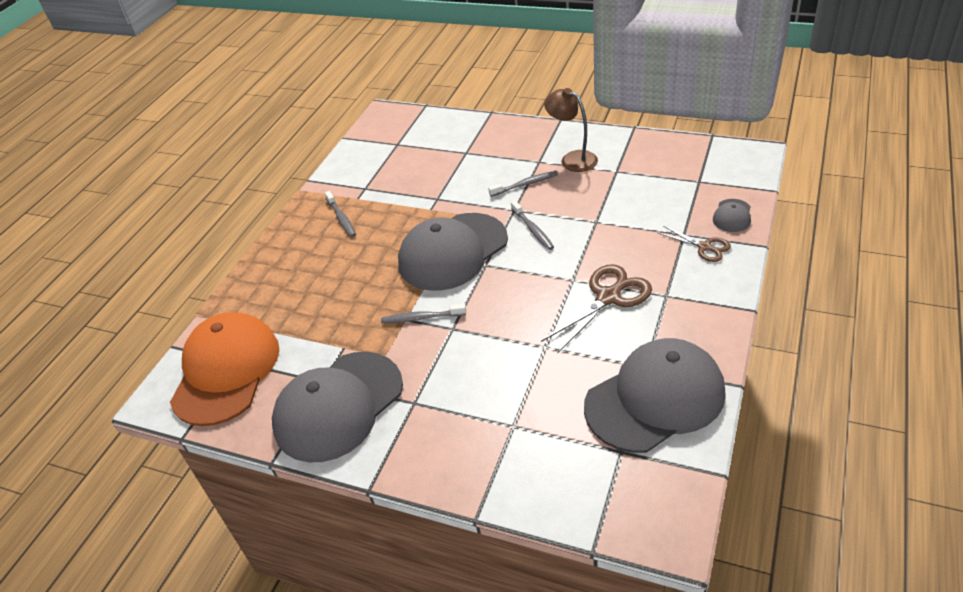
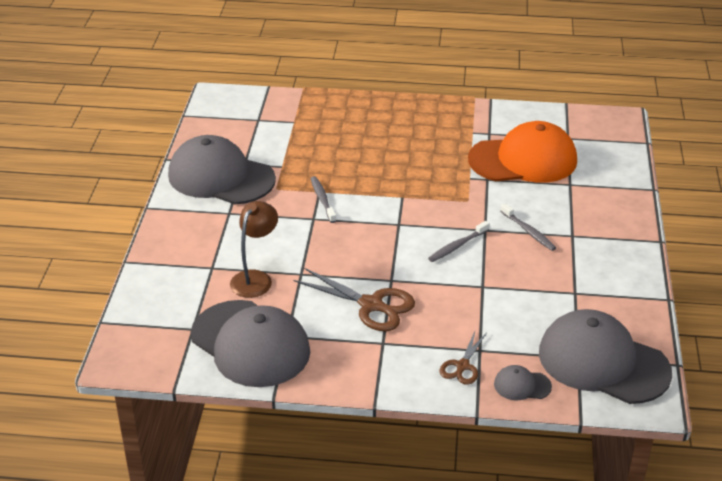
camera: 70 degrees right, 5 degrees down
(226, 371) = (247, 117): orange cap -> orange cap (523, 160)
(341, 218) = (441, 130): grey toothbrush -> none
(452, 252) = (411, 202): grey cap -> grey cap (603, 362)
(572, 159) = (585, 258): brown lamp -> brown lamp (255, 278)

